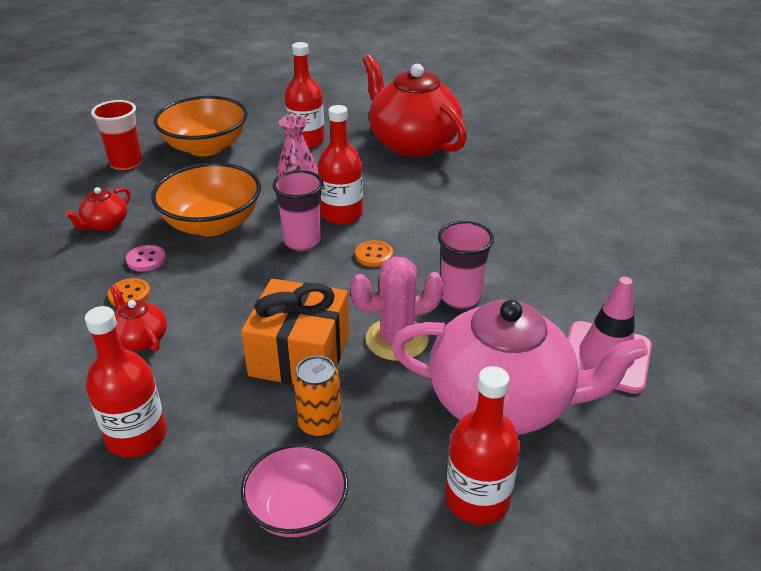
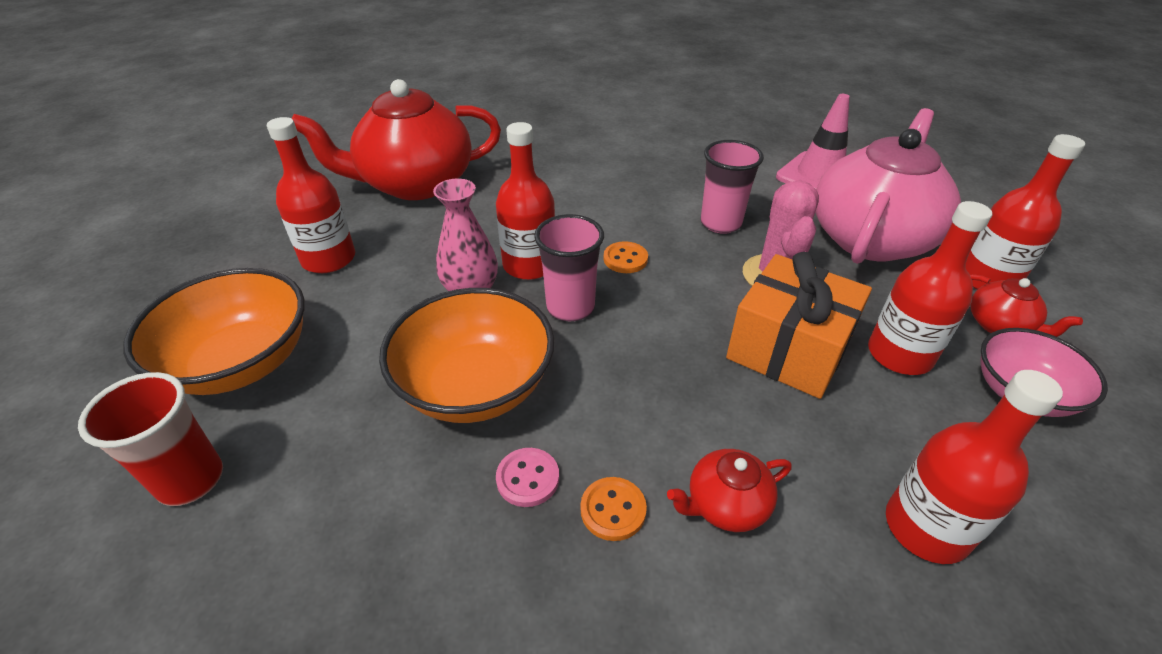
camera: 70 degrees left, 5 degrees up
(105, 224) = (384, 531): red teapot -> red teapot (999, 325)
(319, 424) = (899, 354): orange can -> red bottle

